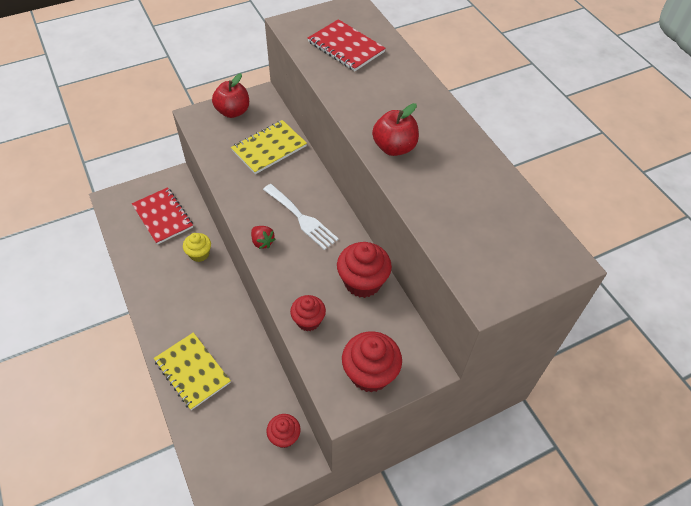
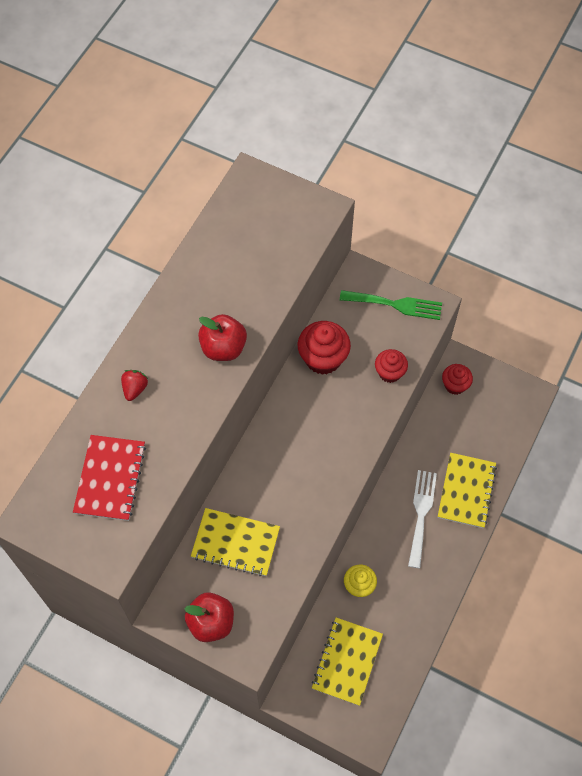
camera: 125 degrees left, 10 degrees up
(163, 217) = (347, 661): red notebook -> yellow notebook
(262, 242) = (348, 461): red strawberry -> red strawberry (135, 389)
(301, 218) = (297, 449): white fork -> white fork (421, 513)
(370, 373) = (395, 304): red cupcake -> green fork

